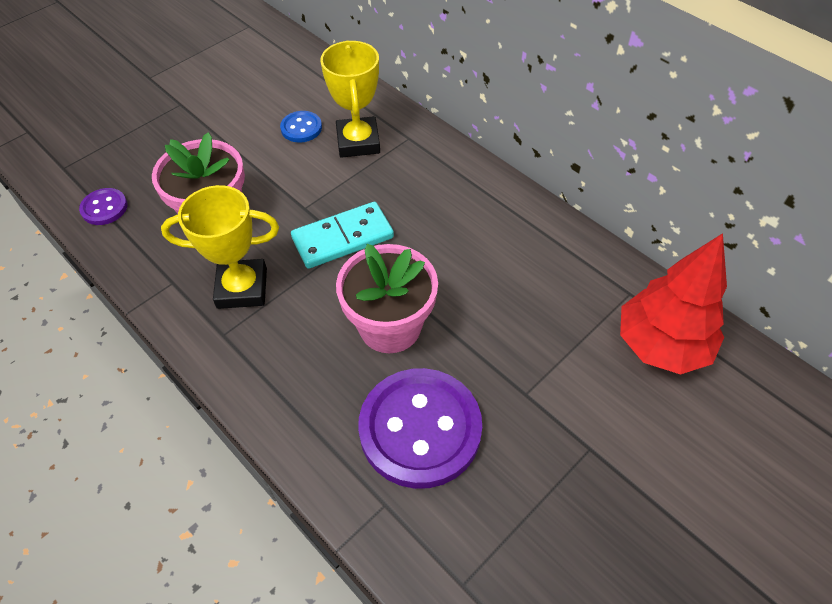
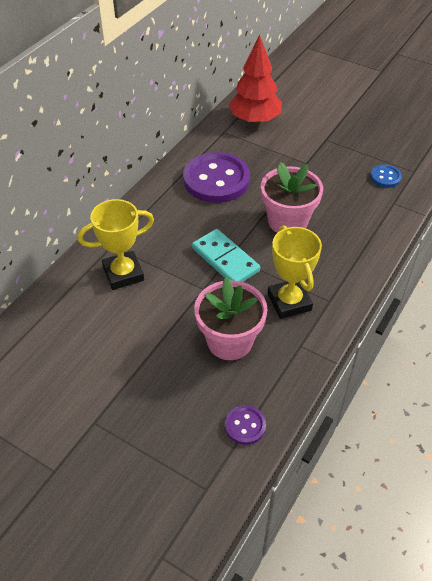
camera: 105 degrees left, 5 degrees down
(301, 128) = (113, 315): blue button -> blue button (385, 177)
(420, 429) = (347, 197): purple button -> purple button (216, 180)

